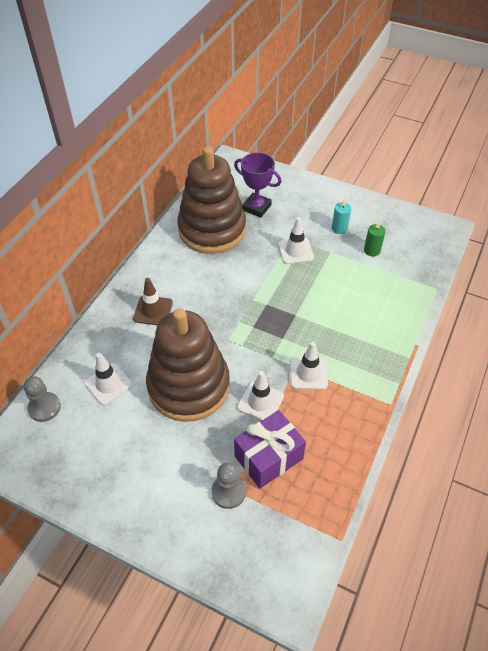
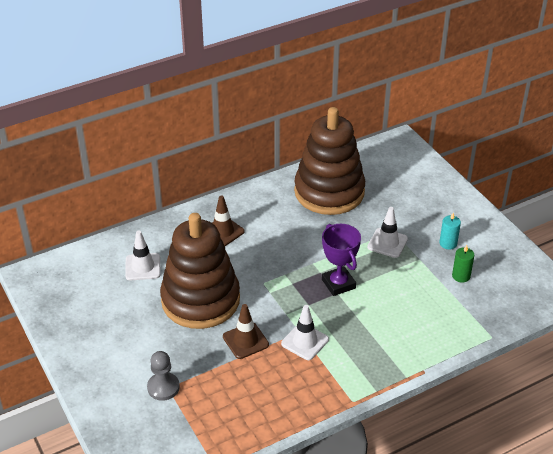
camera: 35 degrees right, 10 degrees down
(44, 407) = (85, 259): grey pawn -> none
(256, 207) = (386, 191): purple trophy -> purple trophy (338, 284)
(260, 402) = (245, 341): white traffic cone -> brown traffic cone
(268, 457) = (215, 382): purple gift -> none

